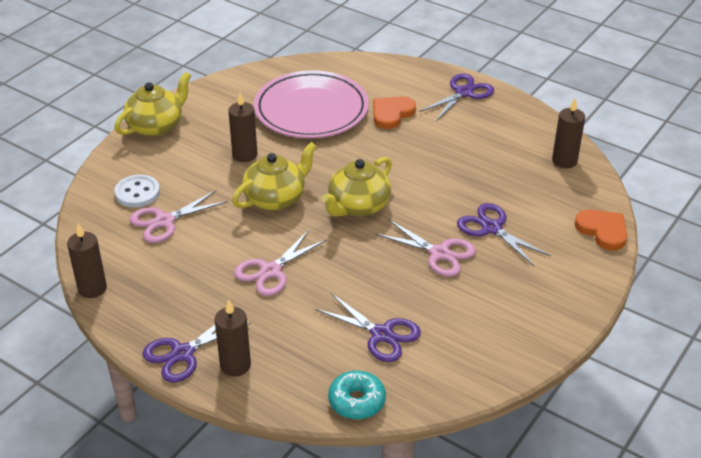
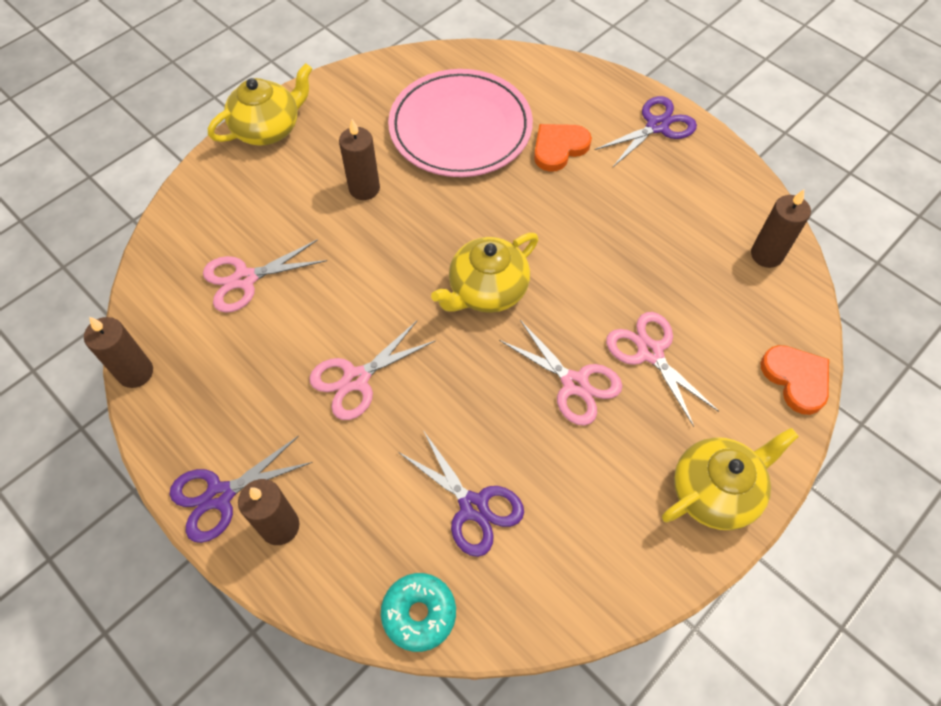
camera: 10 degrees right, 20 degrees up
(137, 193) = (223, 230): white button -> none
(276, 198) = (387, 262): yellow teapot -> yellow teapot (715, 491)
(491, 228) = (650, 352): purple scissors -> pink scissors

